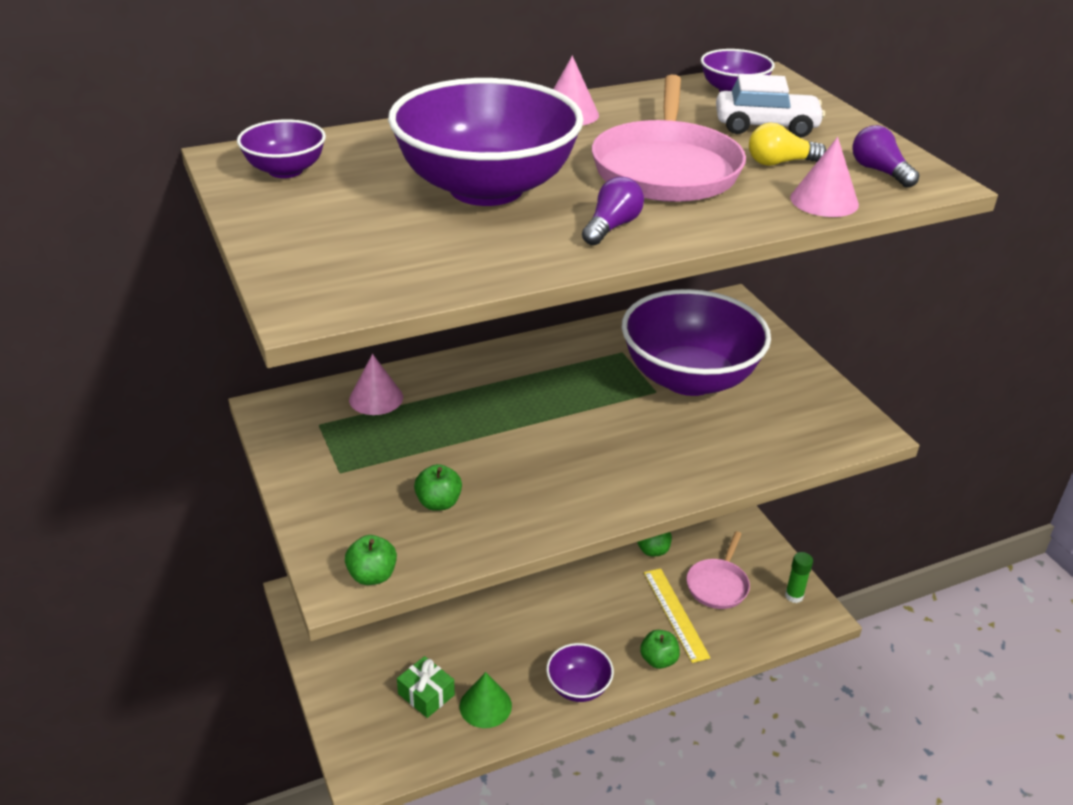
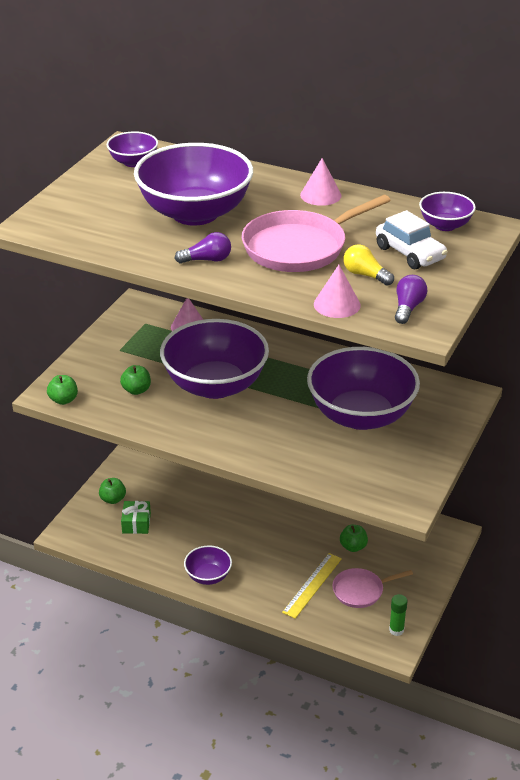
camera: 50 degrees right, 0 degrees up
(485, 706) = (154, 549): green cone -> none
(512, 440) = (215, 385): none -> purple bowl
(658, 660) = (267, 597): green apple -> green apple (113, 499)

